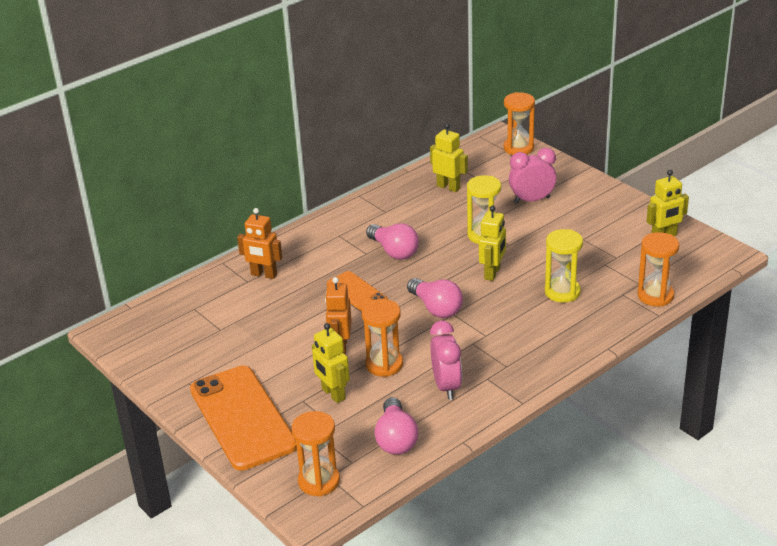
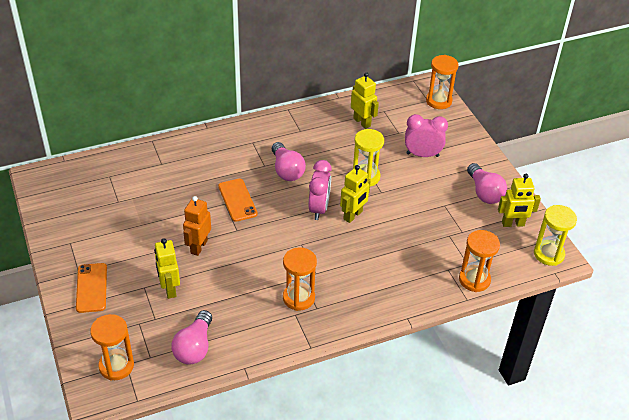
camera: 15 degrees right, 10 degrees up
(242, 417) = (91, 288): orange phone -> orange phone, size x0.52
(264, 275) = (176, 161): orange robot -> none
(384, 364) = (222, 275): orange hourglass -> orange hourglass (298, 298)
(436, 308) = (291, 234): pink light bulb -> pink light bulb (484, 192)
(446, 386) = (259, 311): pink clock -> pink clock (319, 208)
(562, 292) = (399, 251): yellow hourglass -> yellow hourglass (548, 254)

